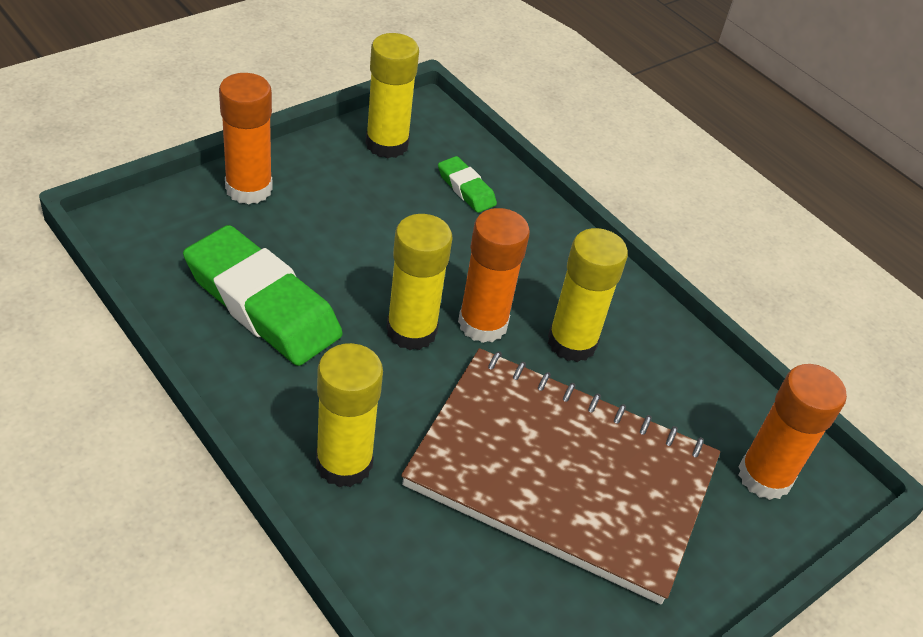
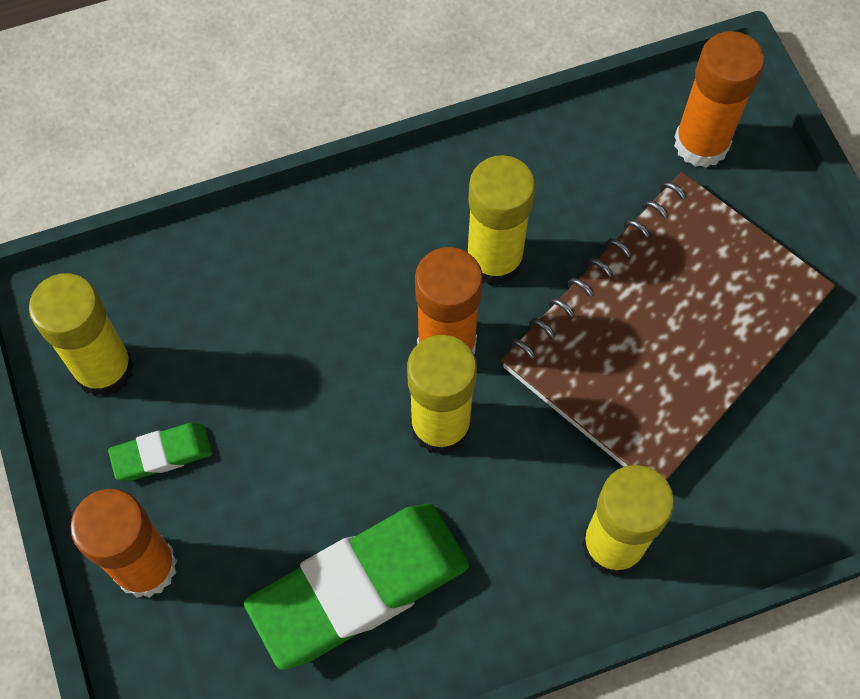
camera: 65 degrees left, 20 degrees up
(466, 188) = (216, 295): green eraser -> green eraser (162, 454)

